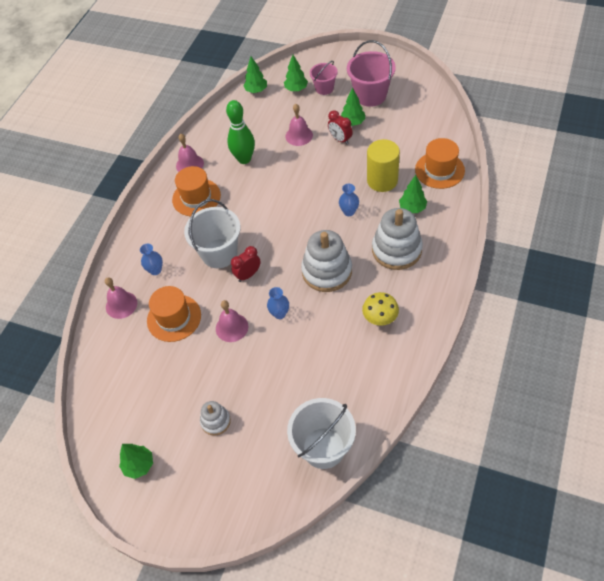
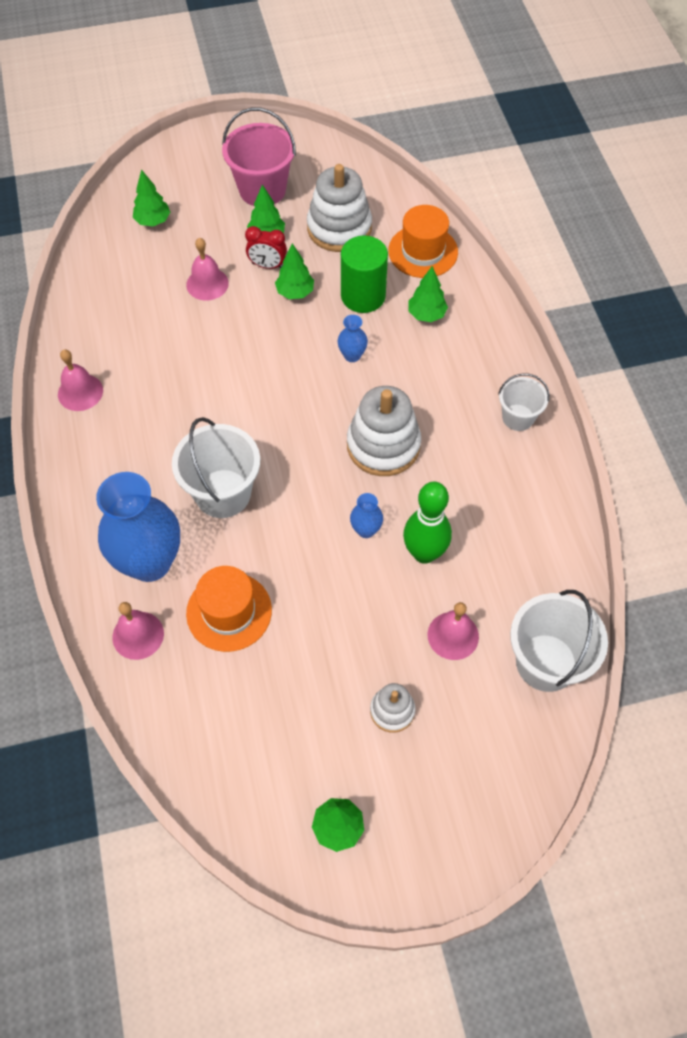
camera: 40 degrees left, 5 degrees up
(155, 270) = (150, 562): blue vase -> blue vase, size x2.33
(196, 197) = (128, 433): orange hat -> none
(232, 327) = (318, 581): pink bell -> pink bell (453, 635)
(244, 159) = (155, 349): green bowling pin -> green bowling pin (424, 553)
(248, 275) = (285, 502): red clock -> none
(256, 90) = (96, 246): green tree -> green tree (295, 292)
(324, 88) = (192, 205): pink bucket -> none
(380, 318) = (491, 470): yellow mushroom -> none
(382, 180) = (363, 296): yellow cylinder -> green cylinder
(396, 250) = (447, 376): white stacking toy -> white stacking toy (339, 228)
(421, 295) = (518, 417): none -> white bucket

